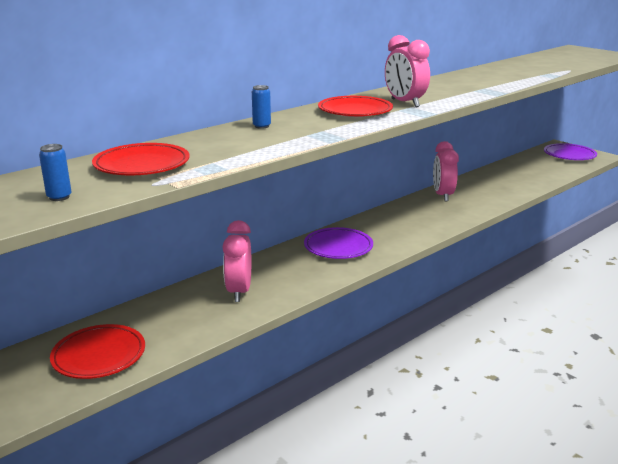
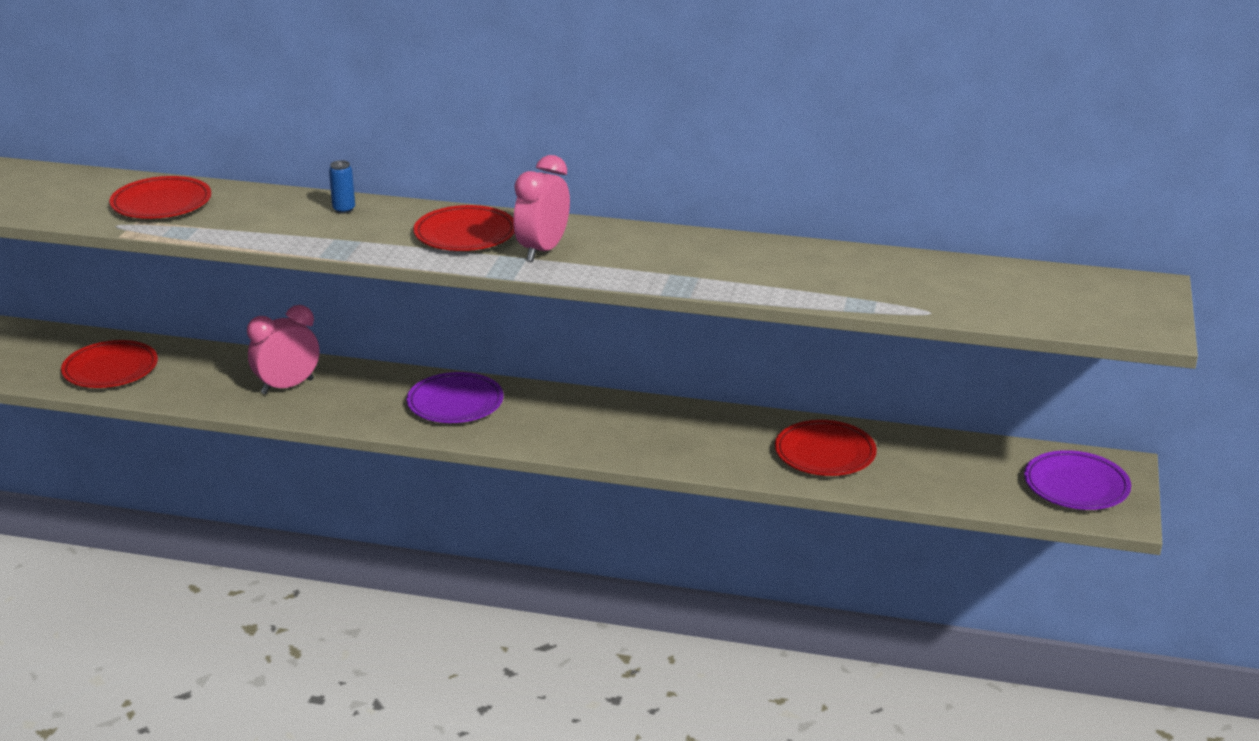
camera: 55 degrees right, 5 degrees up
(59, 197) = (55, 205): blue can -> none
(443, 195) = (717, 423): pink clock -> none
(497, 184) = (825, 454): none -> red plate

